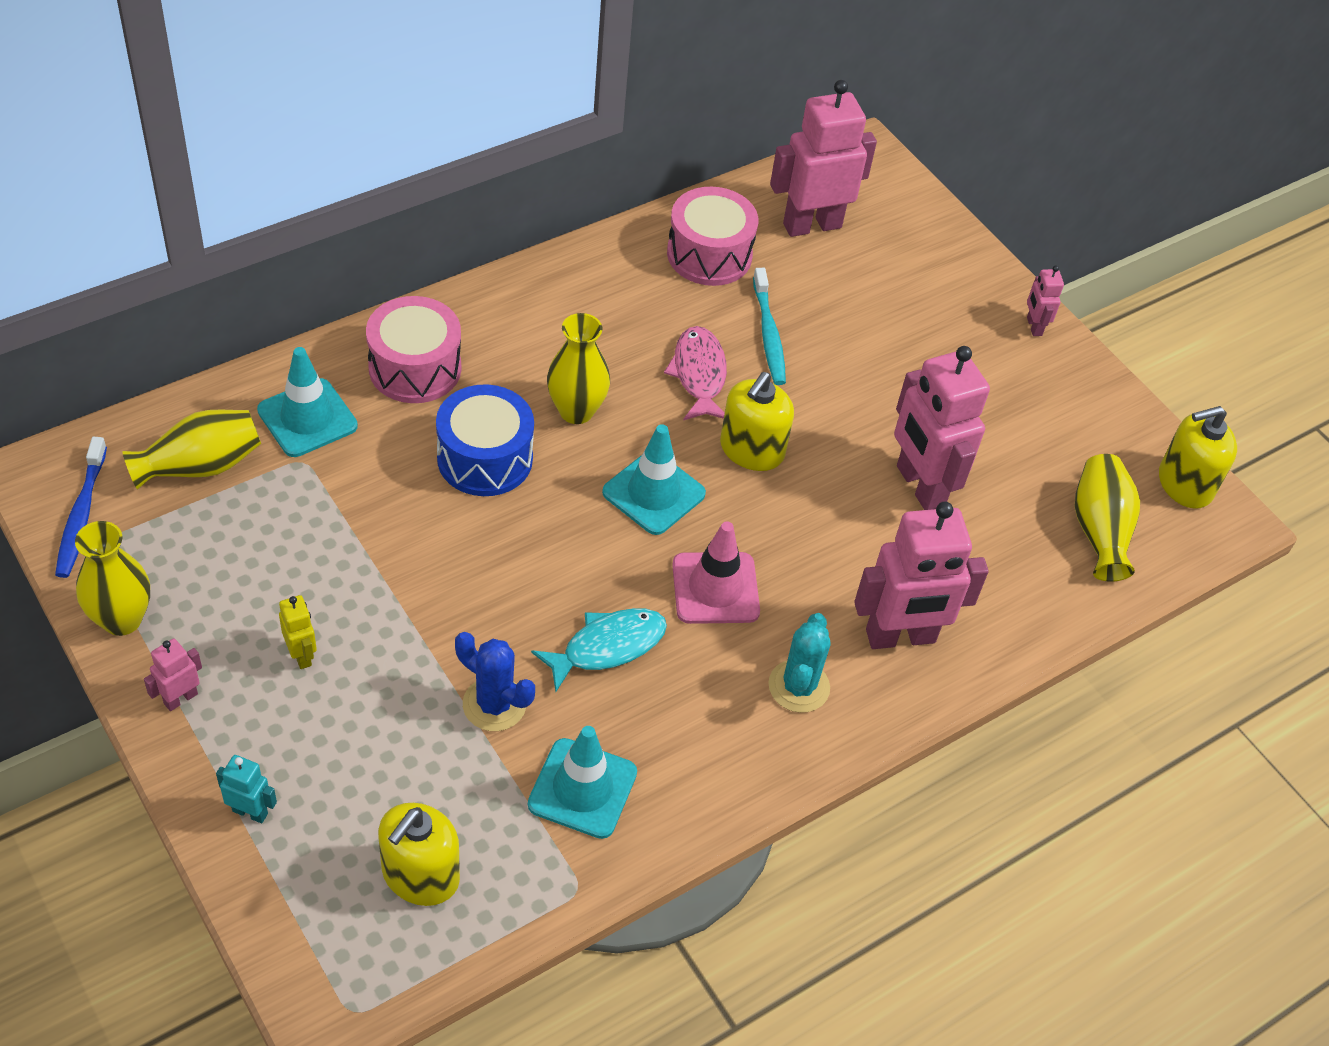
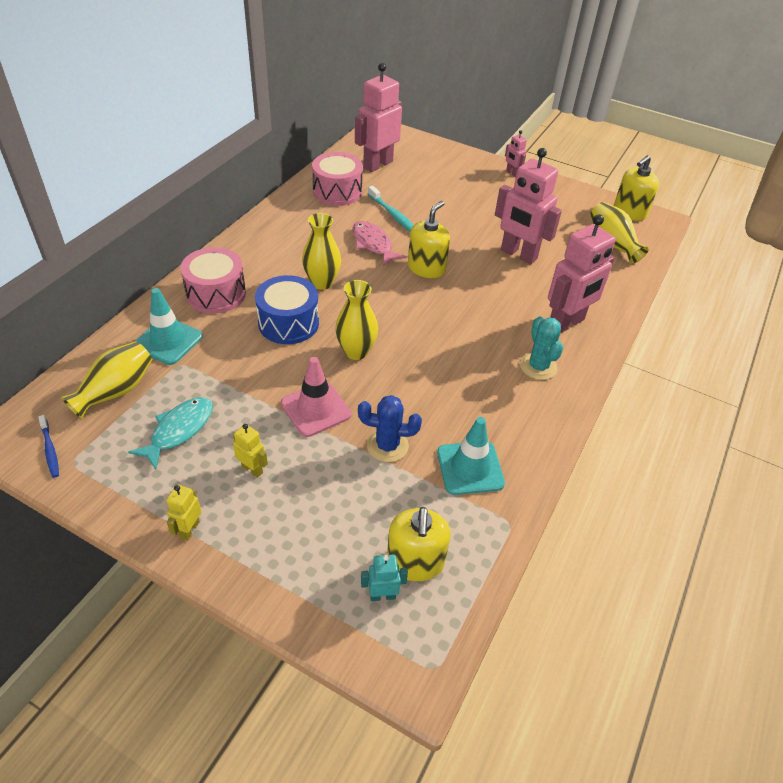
camera: 25 degrees left, 5 degrees down
(81, 515) = (50, 450): blue toothbrush -> blue toothbrush, size x0.66
(122, 619) = (118, 499): yellow vase -> yellow vase (356, 351)
(180, 698) = (189, 529): pink robot -> yellow robot
(250, 812) = (282, 577): turquoise robot -> turquoise robot (382, 595)
(608, 647) = (426, 389): turquoise fish -> turquoise fish (179, 430)
(653, 493) = (393, 305): turquoise traffic cone -> none
(715, 588) = (459, 338): pink traffic cone -> pink traffic cone (316, 409)
(751, 450) = (426, 268): yellow soap dispenser -> yellow soap dispenser turned 150 degrees counterclockwise

